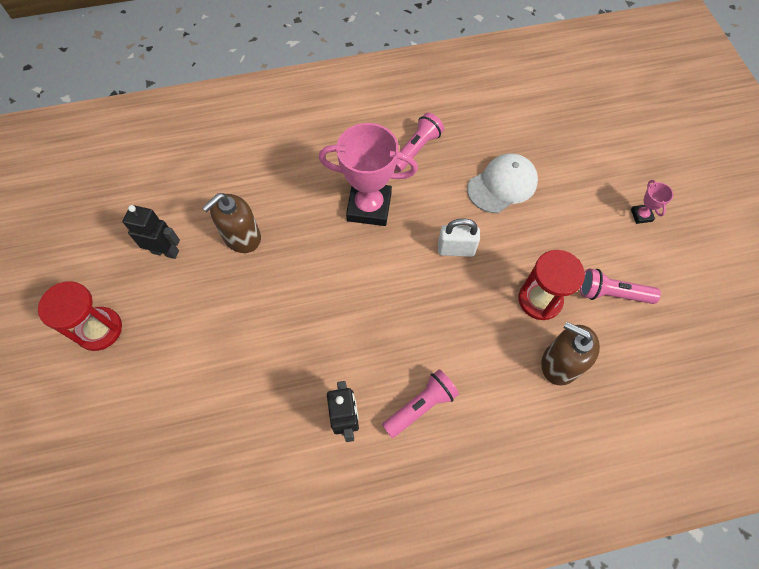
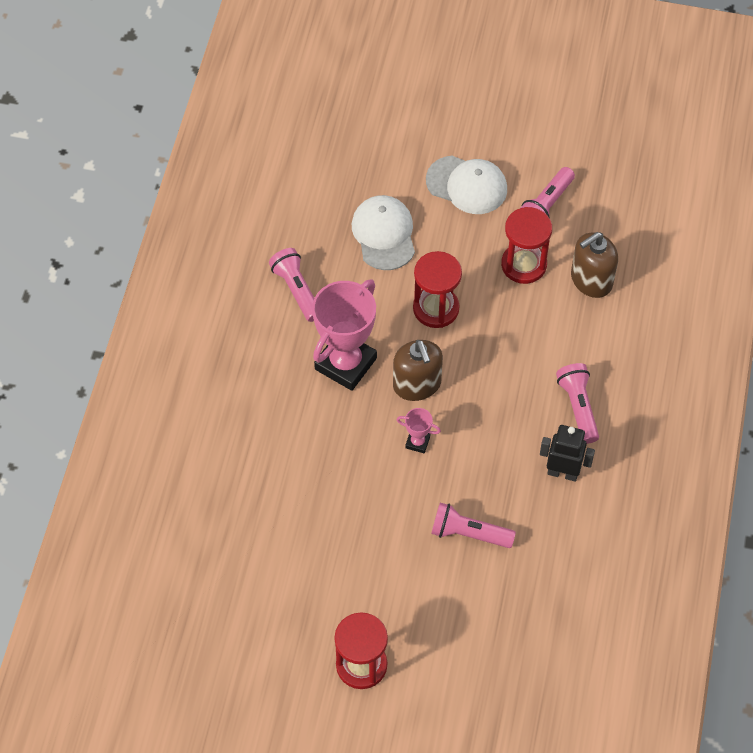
camera: 65 degrees left, 5 degrees down
(165, 251) = (298, 576): black robot -> none
(242, 237) = (318, 496): brown soap dispenser -> brown soap dispenser (417, 384)
(251, 363) = (468, 533): none -> pink flashlight
(456, 249) = (436, 308): white padlock -> red hourglass
(588, 224) = (467, 185): none -> white cap
(641, 215) = (480, 138): pink trophy -> pink trophy (417, 442)

